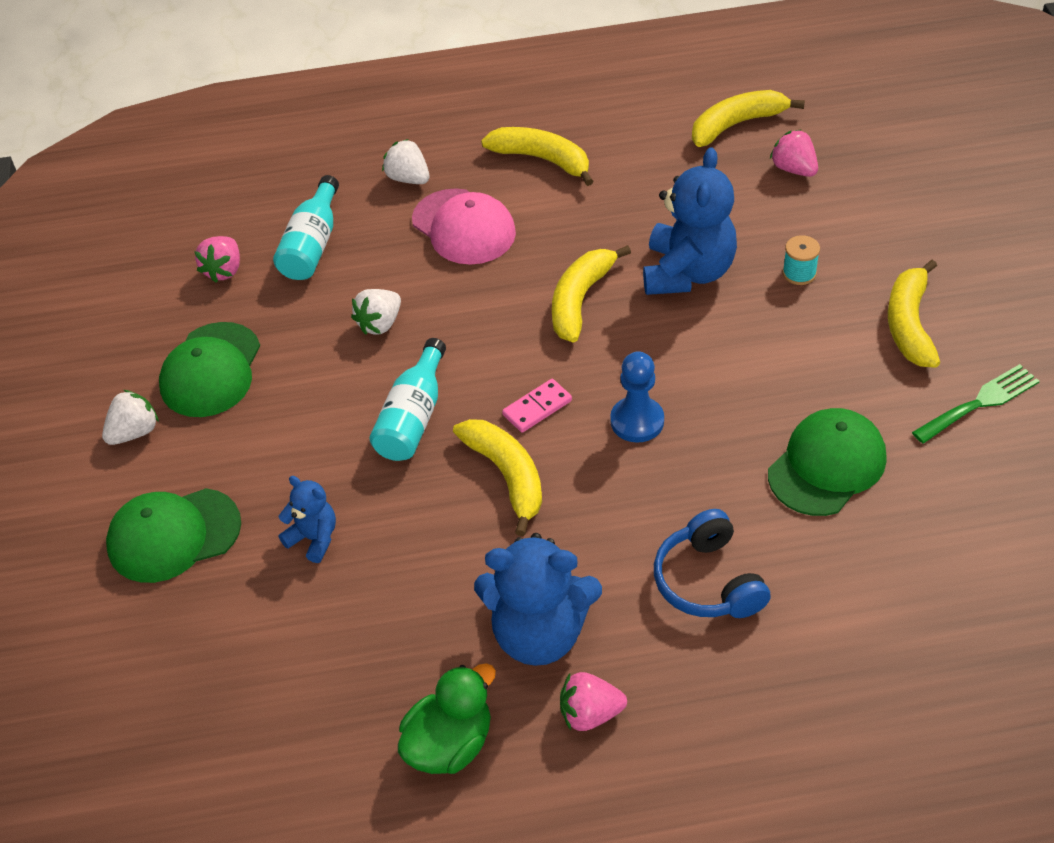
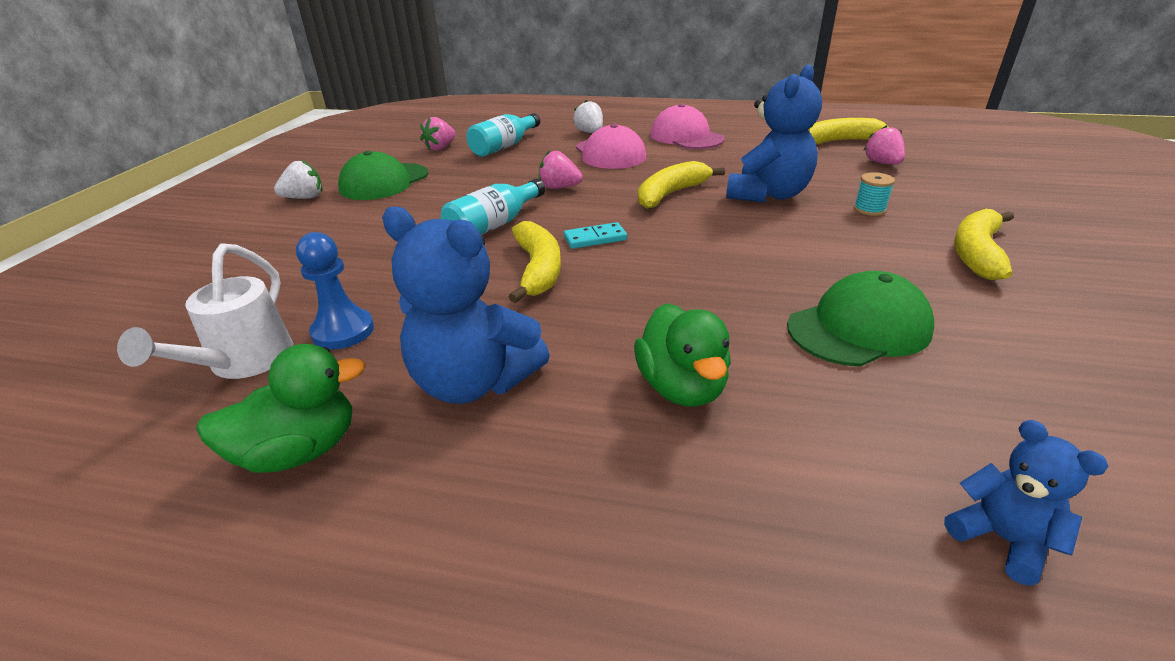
camera: 20 degrees right, 15 degrees down
(173, 535) = (262, 248): green cap -> none
(313, 538) = (352, 271): blue teddy bear -> blue teddy bear (1001, 539)
(316, 684) = (244, 362): none -> white watering can
(379, 324) = (514, 181): white strawberry -> none
(537, 408) = (595, 238): pink domino -> turquoise domino
(542, 159) = (686, 137): yellow banana -> pink cap
(590, 714) = (467, 471): pink strawberry -> pink strawberry (559, 187)
(637, 421) = (676, 261): blue pawn -> blue pawn (343, 331)
(708, 581) = (681, 387): blue headphones -> green duck
(980, 402) = (1058, 318): green fork -> none

